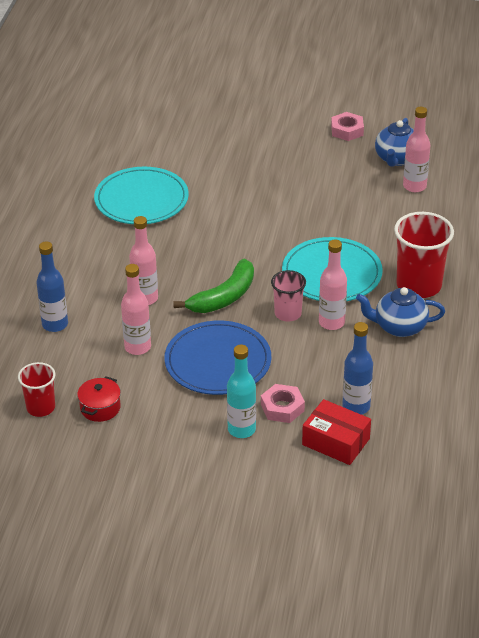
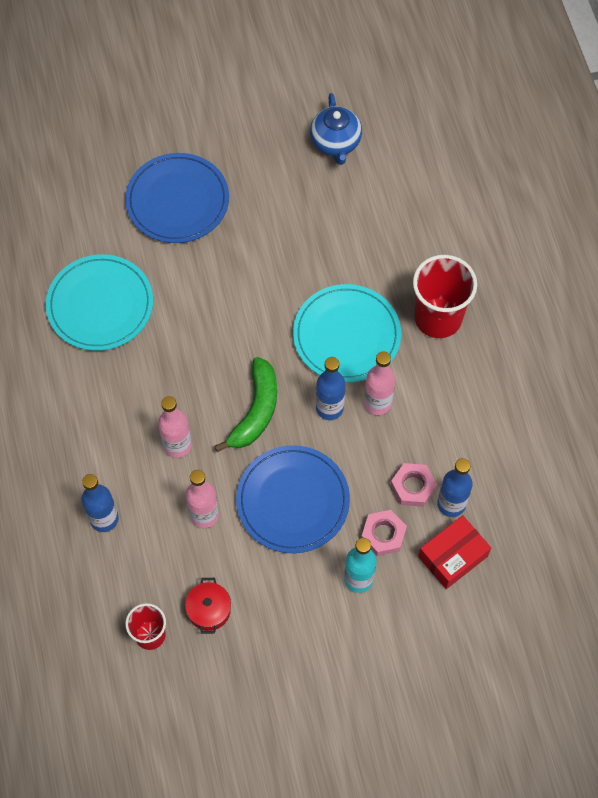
camera: 25 degrees left, 25 degrees up
(244, 158) = (177, 201): none -> blue plate
(288, 313) = (329, 408): pink cup -> blue bottle
(336, 442) = (453, 556): red box -> red box turned 45 degrees counterclockwise
(347, 130) = (265, 118): pink nut -> pink nut (413, 487)
(399, 327) = (444, 382): blue teapot -> none
(414, 186) = (371, 177): pink bottle -> none

